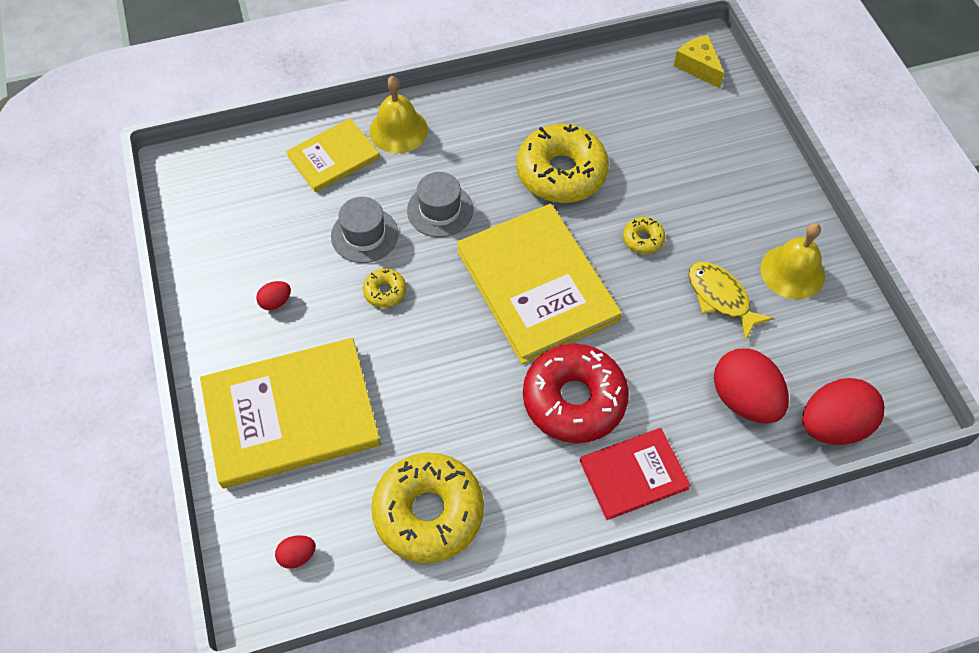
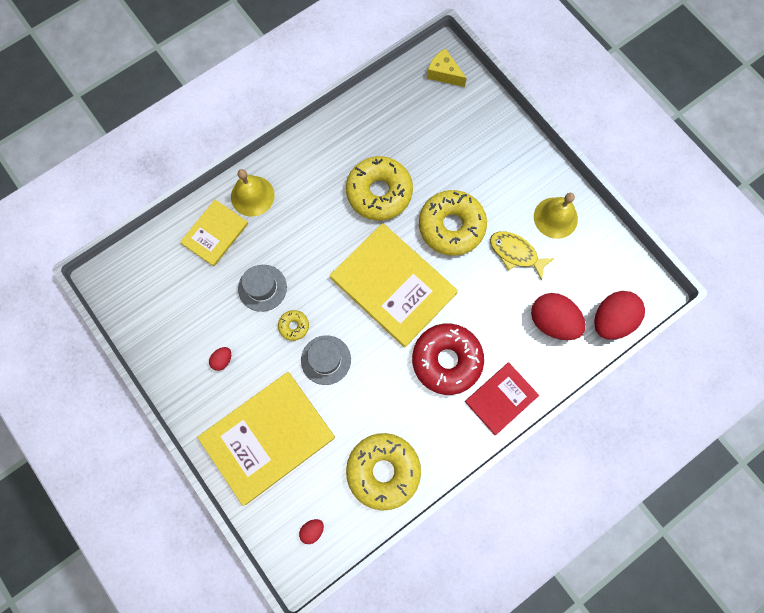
camera: 20 degrees left, 15 degrees up
(440, 210) = (307, 250): grey hat -> grey hat (326, 360)
(643, 239) = (451, 226): yellow donut -> yellow donut, size x2.26

